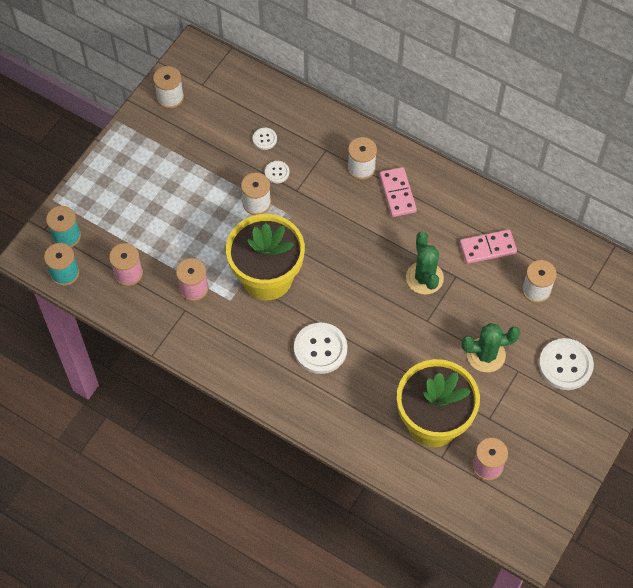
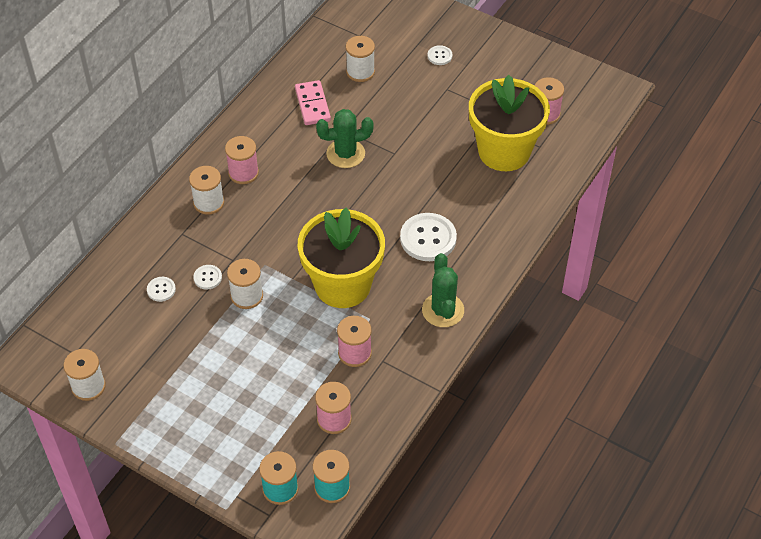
camera: 90 degrees left, 10 degrees down
(397, 193) = (243, 173): pink domino -> pink spool
(486, 355) = (431, 111): green cactus -> green cactus (443, 310)
(565, 365) = (439, 56): white button -> white button, size x0.49

